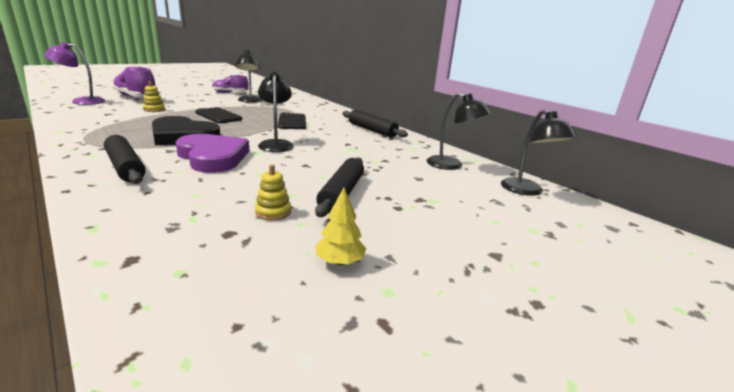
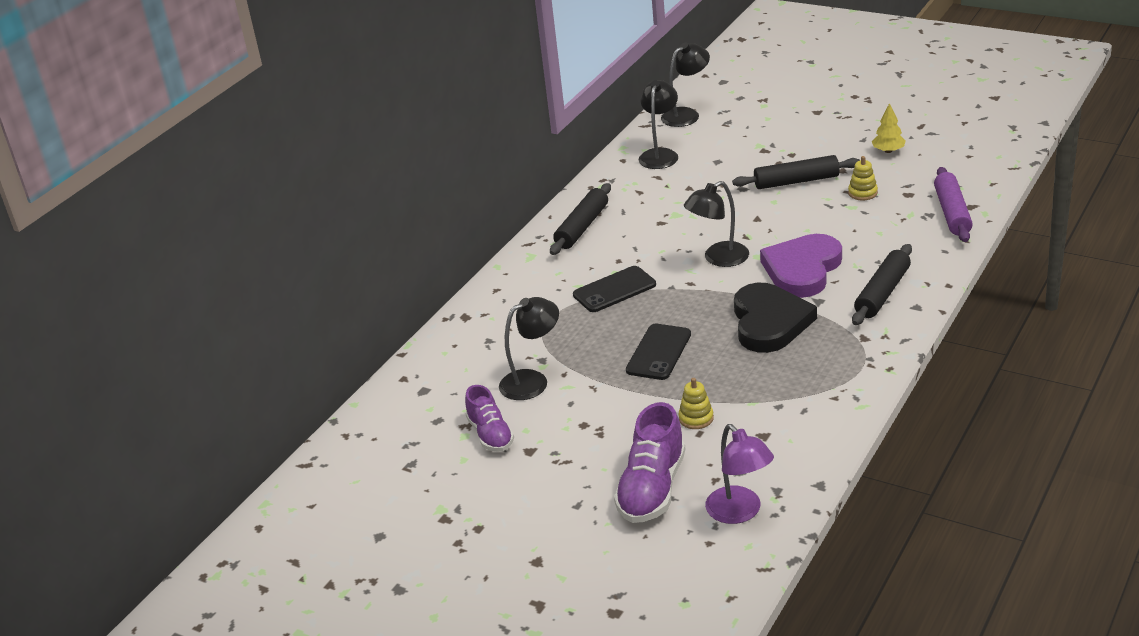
camera: 105 degrees left, 10 degrees up
(146, 241) = (952, 213): none -> purple rolling pin

